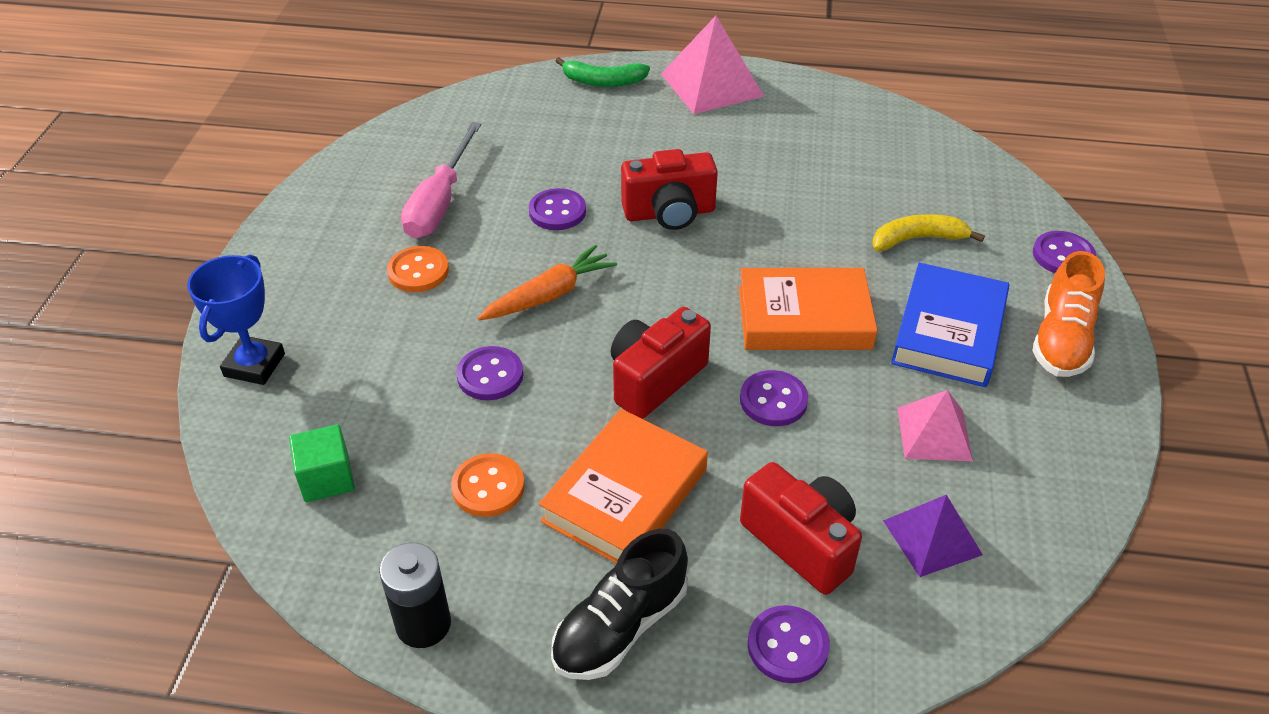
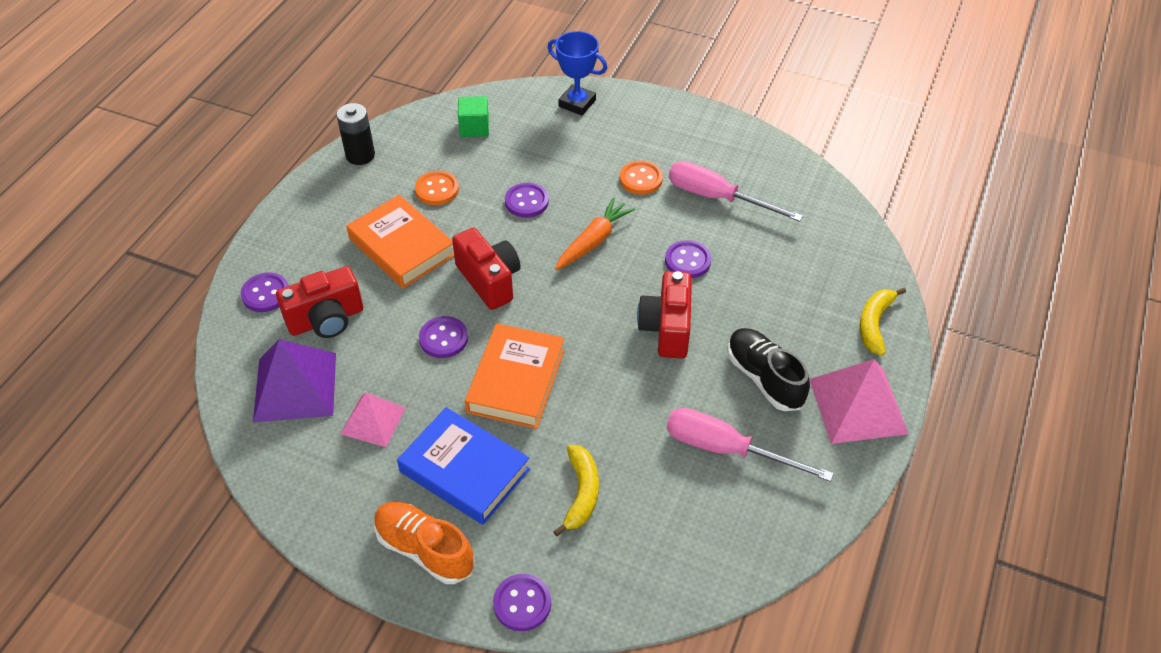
camera: 105 degrees right, 5 degrees up
(549, 295) = (593, 241): orange carrot -> orange carrot turned 120 degrees counterclockwise
(603, 81) = (874, 324): green banana -> yellow banana
(620, 627) = (317, 228): black shoe -> black shoe (764, 378)
(807, 154) = (726, 449): none -> pink screwdriver
(932, 537) = (295, 387): purple pyramid -> purple pyramid, size x1.61

